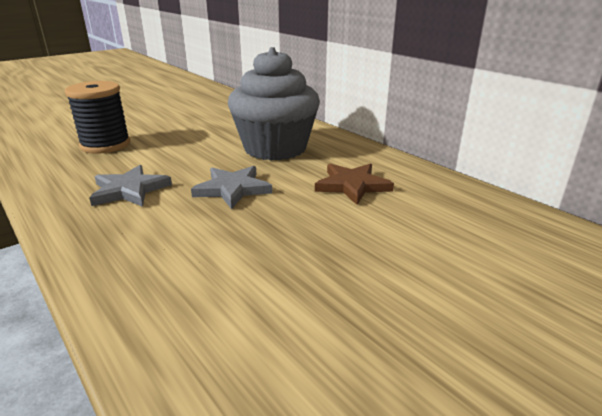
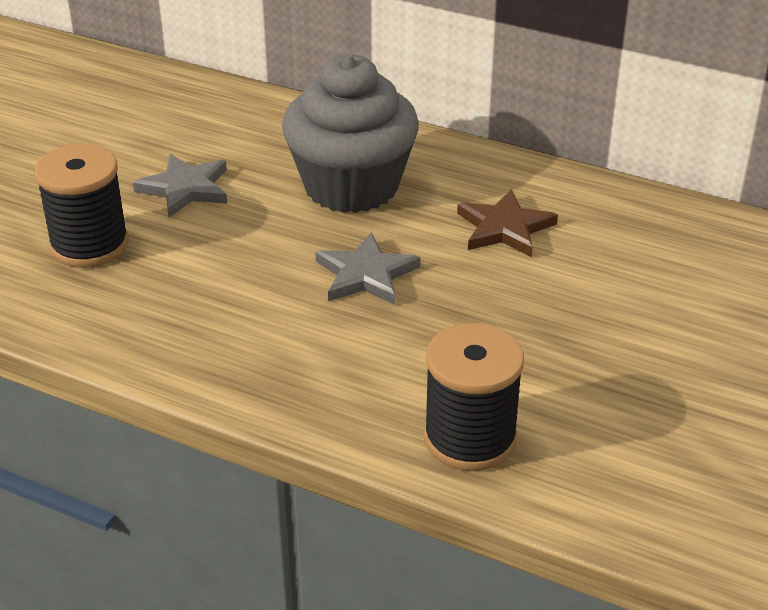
camera: 25 degrees left, 10 degrees up
(129, 190) = (235, 314): grey star -> grey star (185, 188)
(178, 317) = (470, 438): none -> black spool

